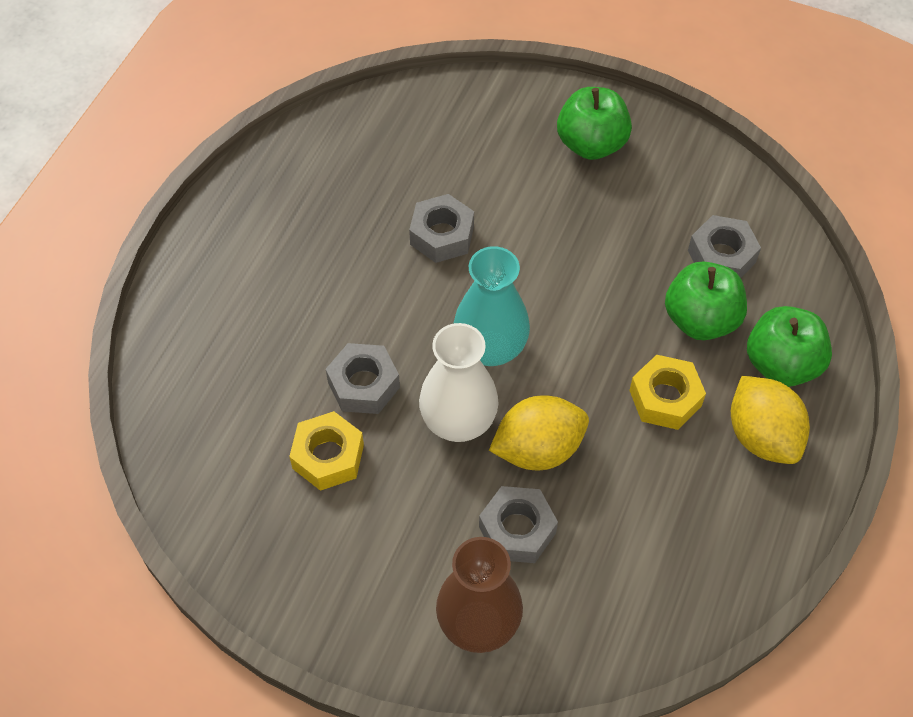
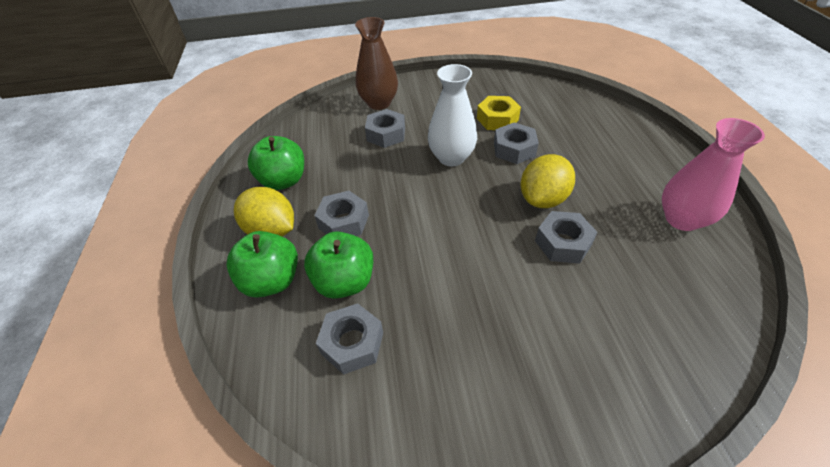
camera: 150 degrees right, 10 degrees down
(295, 191) = (681, 219): none -> pink vase
(490, 348) = (467, 196): turquoise vase -> none
(538, 449) = (400, 166): yellow lemon -> yellow lemon (542, 199)
(591, 144) = (534, 394): green apple -> green apple (283, 181)
(665, 398) = (344, 221): yellow nut -> grey nut

